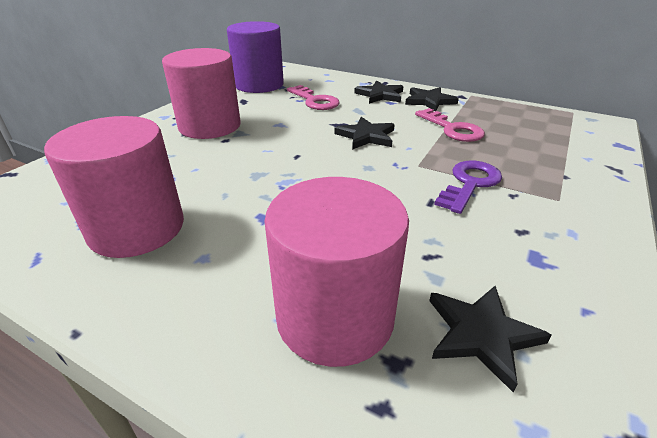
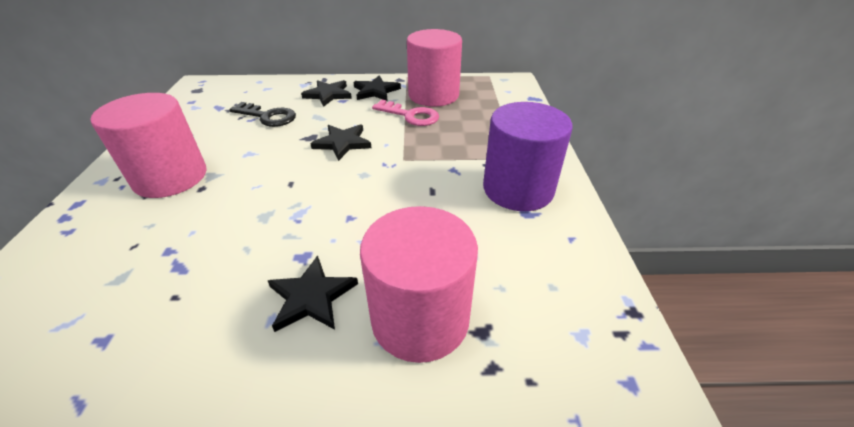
camera: 30 degrees left, 5 degrees up
(137, 228) = (177, 320): pink cylinder -> pink cylinder (433, 95)
(259, 85) = (192, 111): purple cylinder -> purple cylinder (518, 189)
(314, 101) = (268, 116): pink key -> black key
(469, 184) = (451, 164): purple key -> none
(481, 334) = (522, 284): black star -> black star (311, 297)

